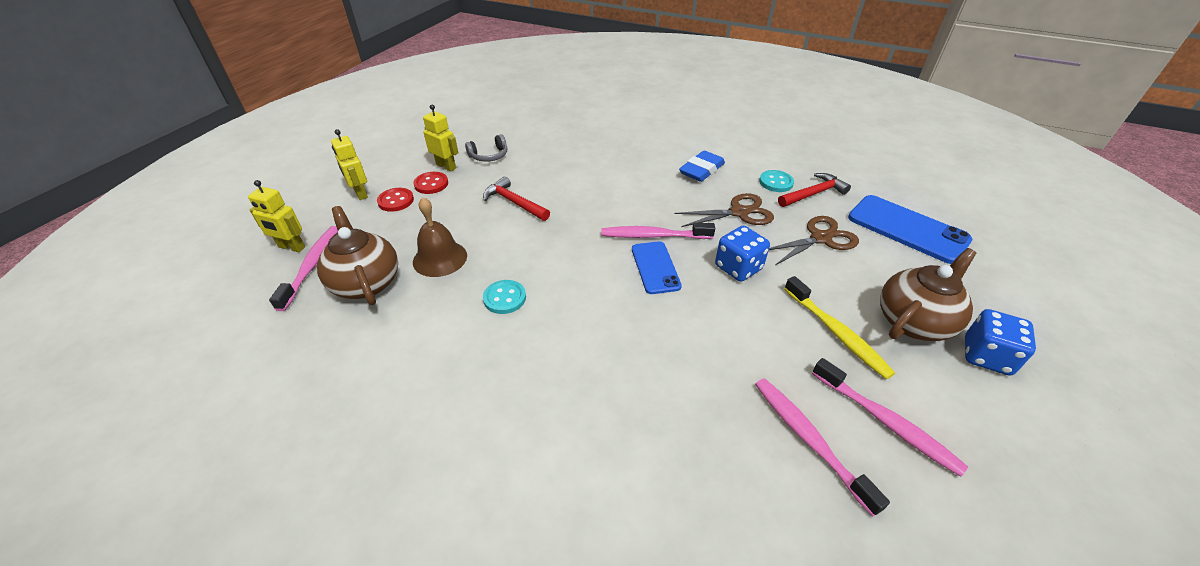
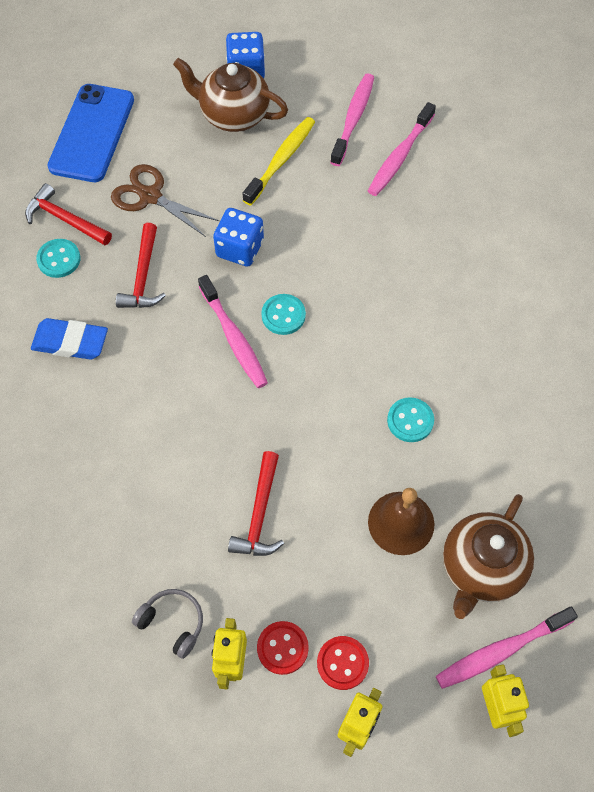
camera: 120 degrees left, 20 degrees up
(655, 267) = (283, 315): blue phone -> turquoise button
(739, 212) = (143, 276): brown scissors -> red hammer

